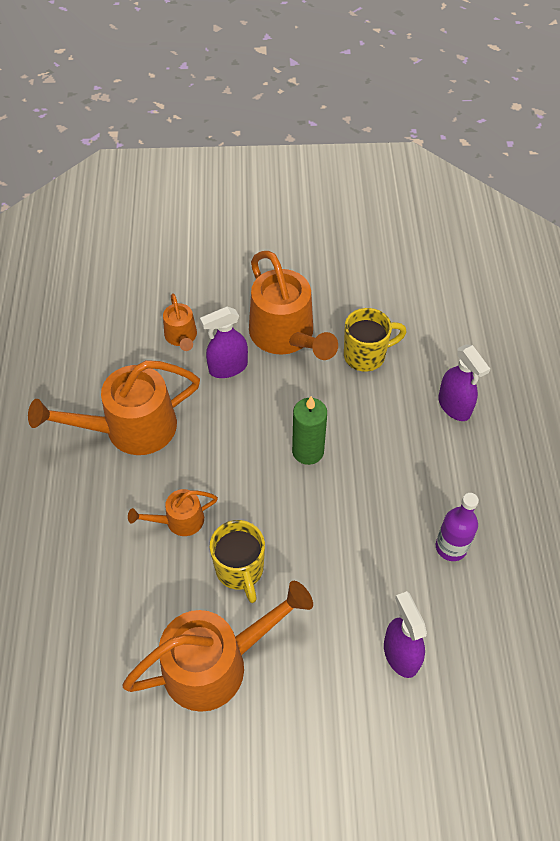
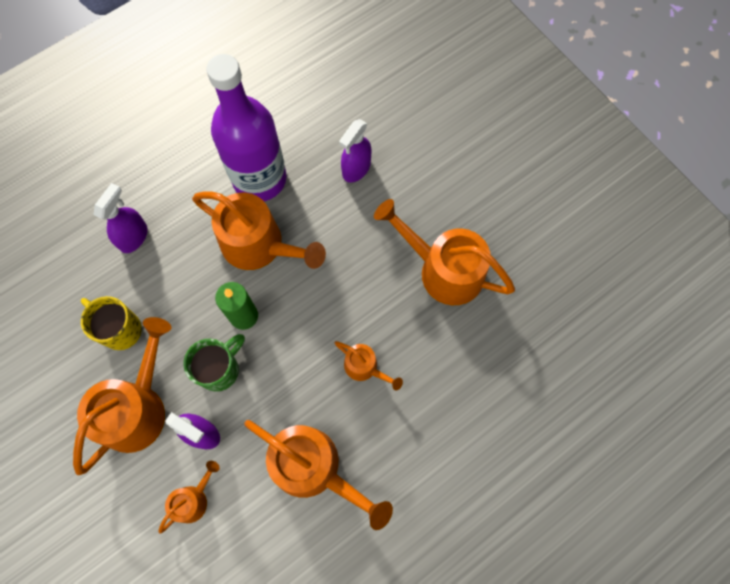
camera: 125 degrees left, 15 degrees up
(240, 570) = (371, 299): yellow mug -> none
(272, 407) = (220, 369): none -> green mug
(371, 504) = (260, 246): none -> orange watering can
(451, 547) = (259, 179): purple bottle -> purple bottle, size x2.15

